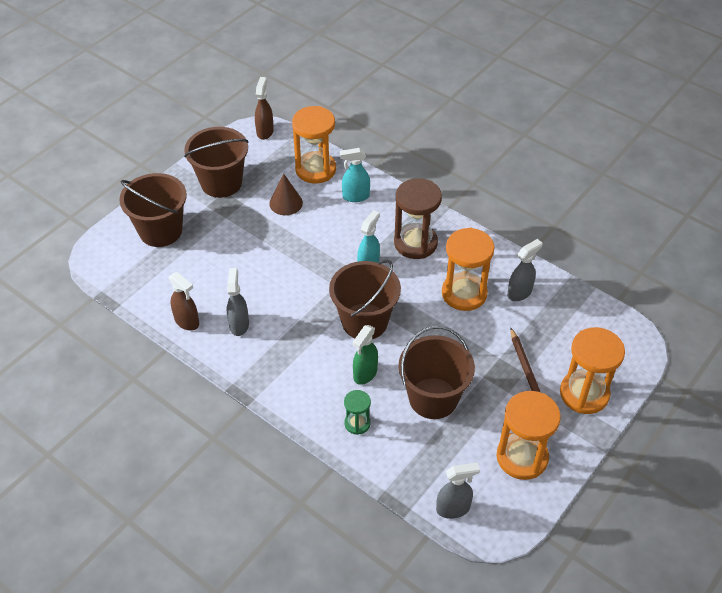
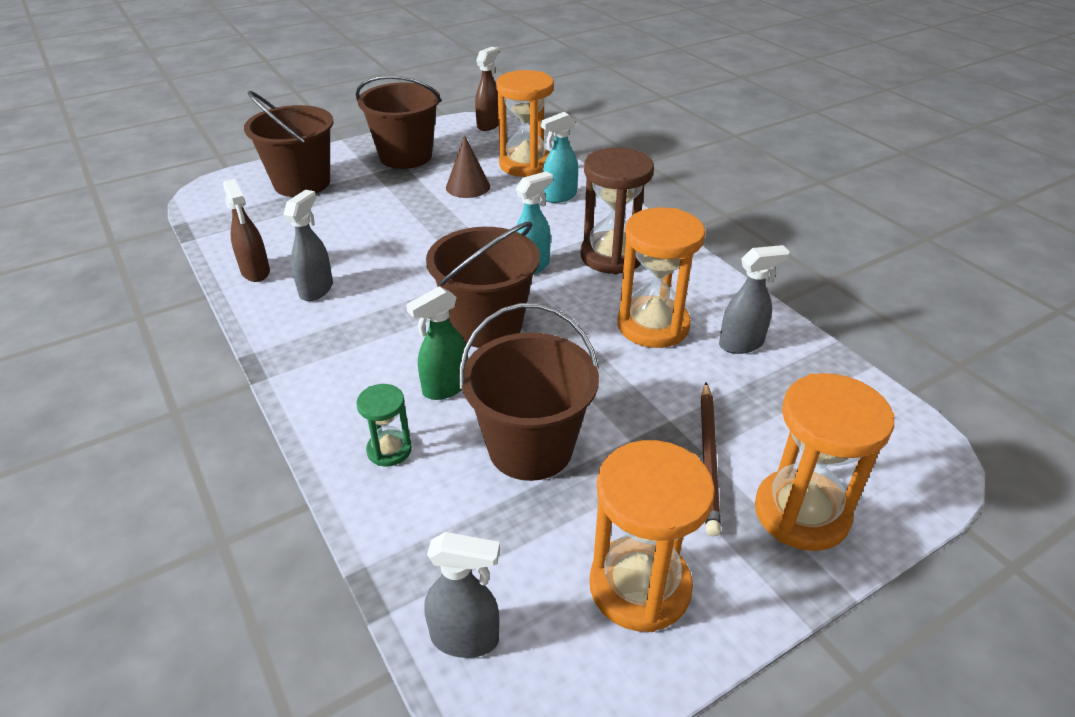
camera: 20 degrees right, 10 degrees down
(355, 196) = (559, 197): turquoise spray bottle -> turquoise spray bottle turned 45 degrees counterclockwise

